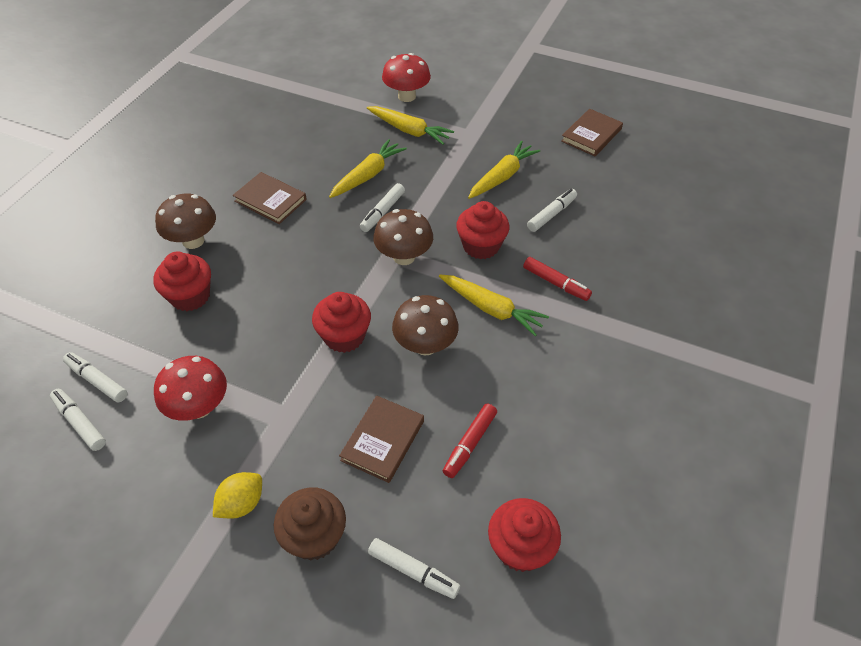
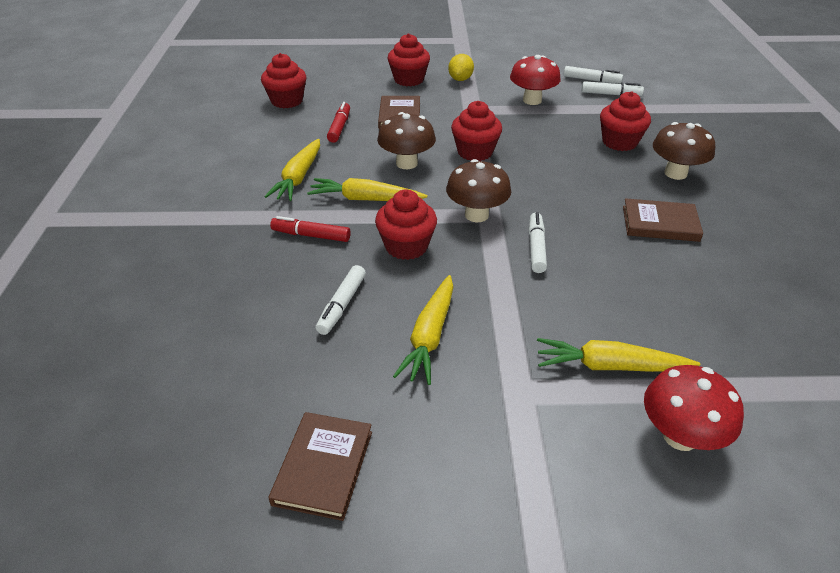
camera: 155 degrees right, 10 degrees down
(314, 536) = (409, 80): brown cupcake -> red cupcake
(368, 175) = (594, 282): yellow carrot -> yellow carrot (298, 177)
(413, 571) = (345, 82): white marker -> none

